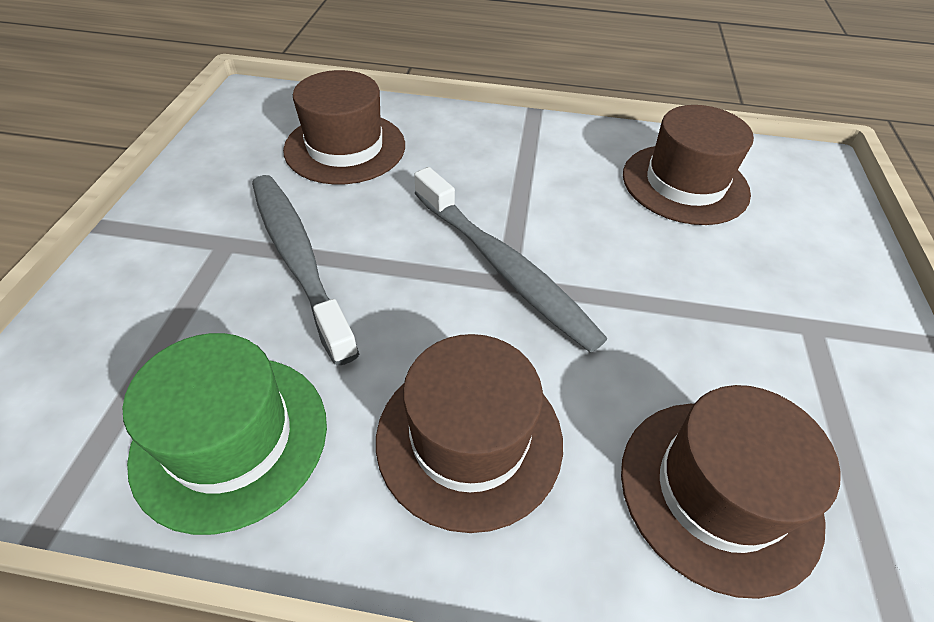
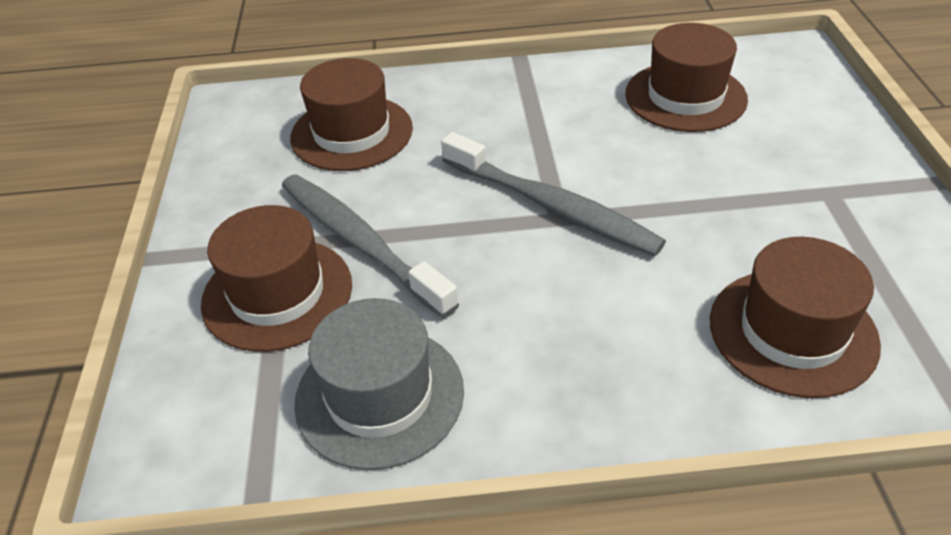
camera: 10 degrees left, 5 degrees down
(231, 438) = (379, 395): green hat -> grey hat
(469, 438) = (581, 345): brown hat -> brown hat (277, 293)

